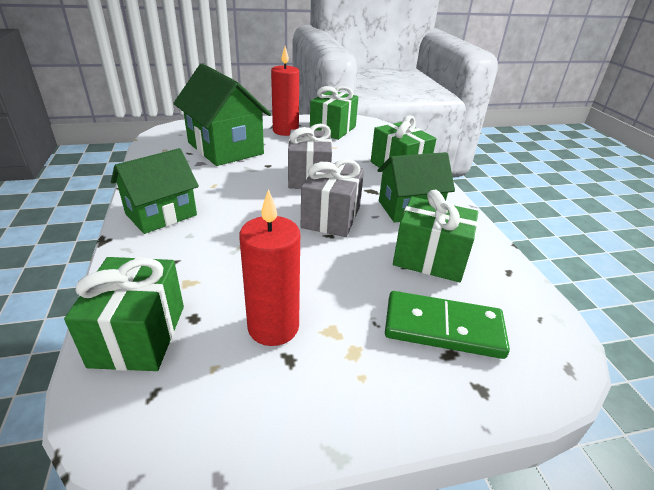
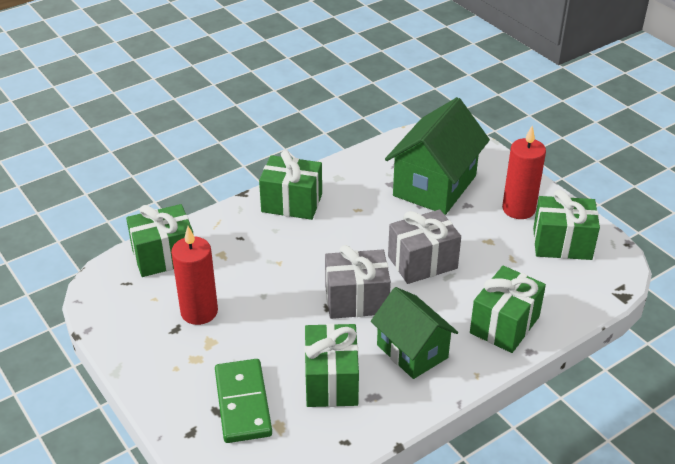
camera: 70 degrees right, 5 degrees up
(161, 214) = (292, 203): green house -> green gift

